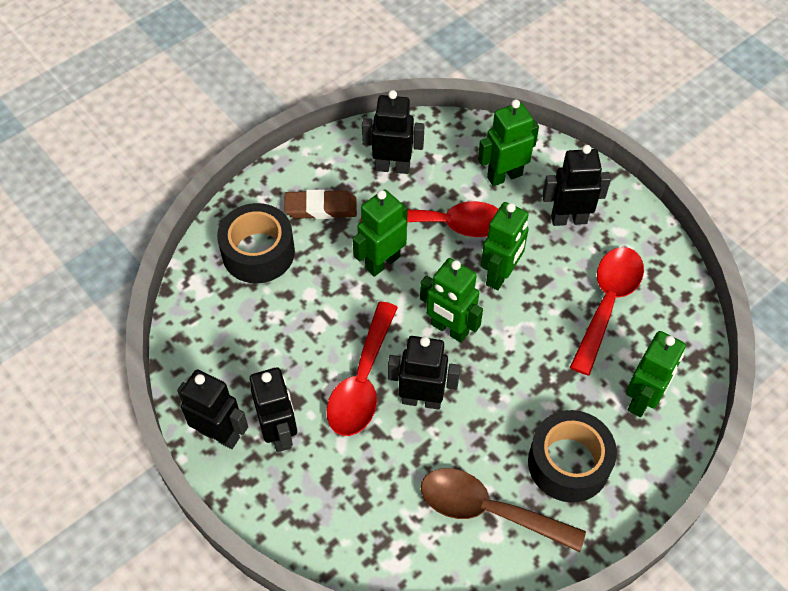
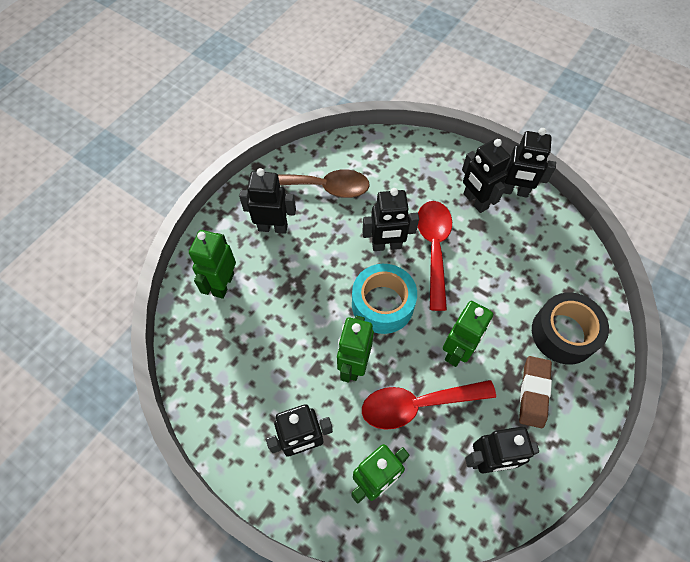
camera: 165 degrees right, 5 degrees up
(321, 208) = (533, 393): brown eraser -> brown eraser turned 60 degrees counterclockwise
(449, 329) = (382, 304): green robot -> turquoise tape
(568, 463) = (273, 227): black tape -> black robot
(607, 303) = (257, 360): red spoon -> none

